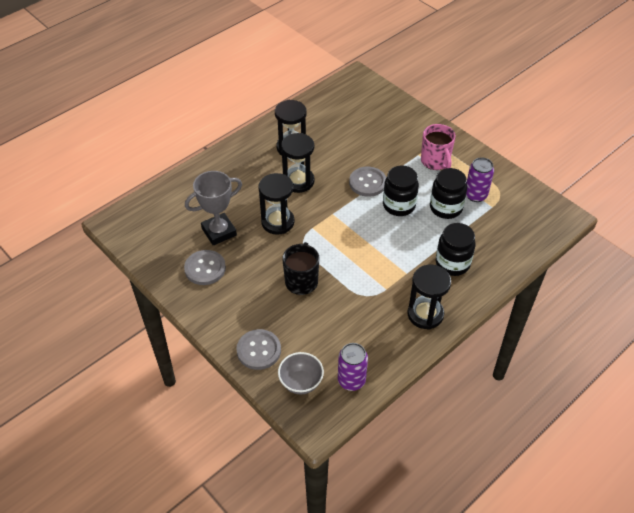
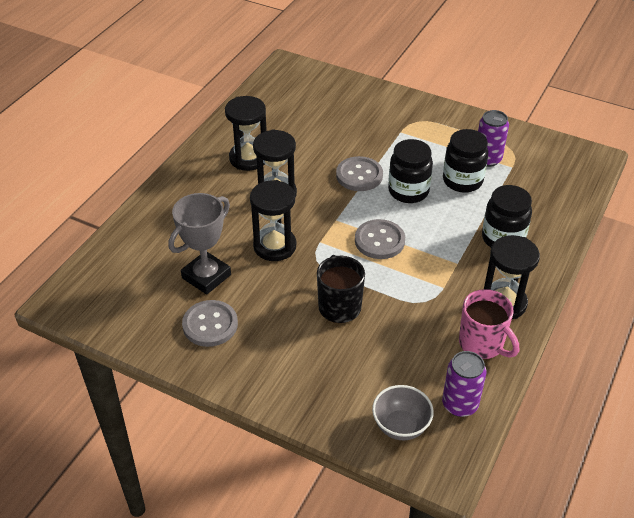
camera: 20 degrees left, 5 degrees down
(259, 350) = (328, 403): grey button -> grey button (379, 241)
(435, 161) = (424, 134): pink mug -> pink mug (482, 344)

